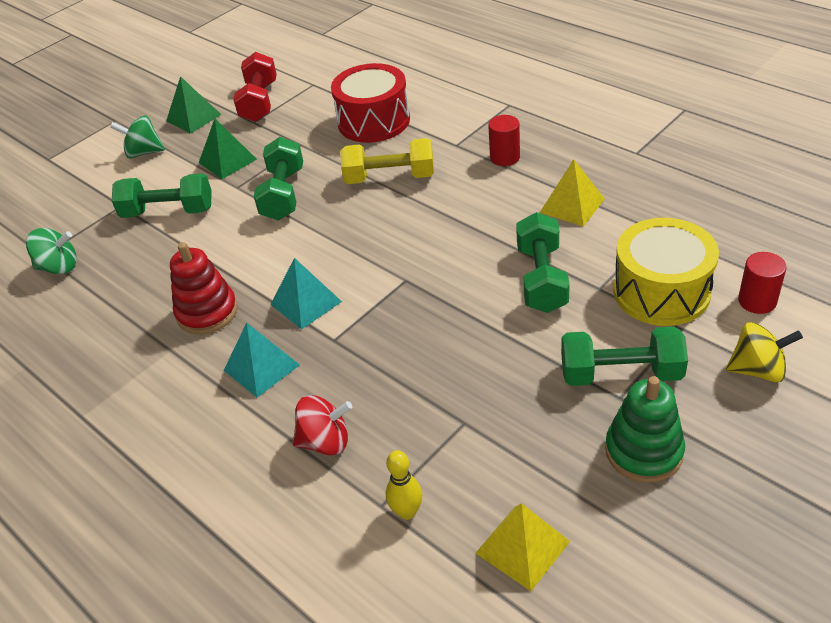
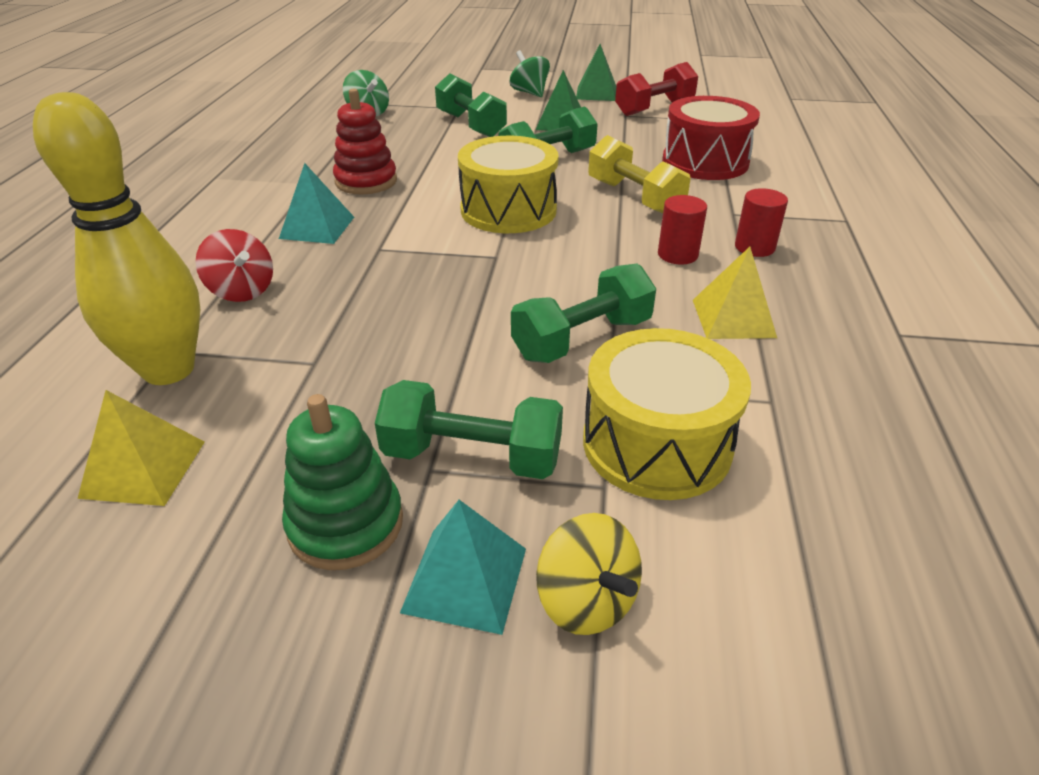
camera: 50 degrees right, 5 degrees down
(306, 303) = (416, 218): turquoise pyramid -> turquoise pyramid (465, 579)
(344, 247) = (508, 210): none -> yellow drum
(407, 512) = (169, 369): yellow bowling pin -> yellow bowling pin, size x2.37
(621, 373) = (472, 456): green dumbbell -> green dumbbell turned 45 degrees counterclockwise
(757, 301) = (736, 552): red cylinder -> red cylinder (677, 254)

